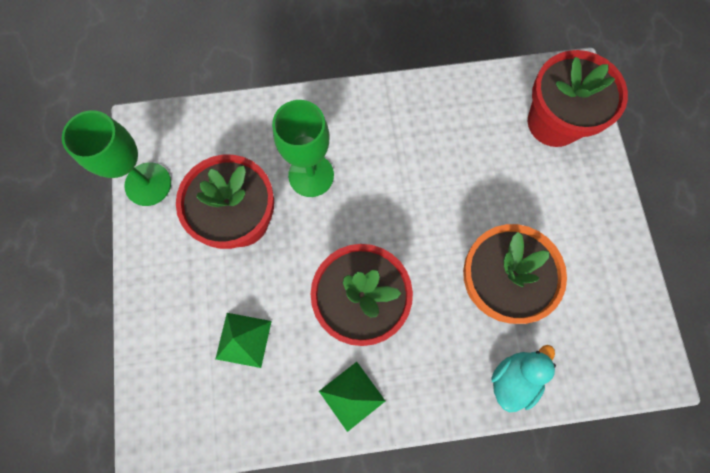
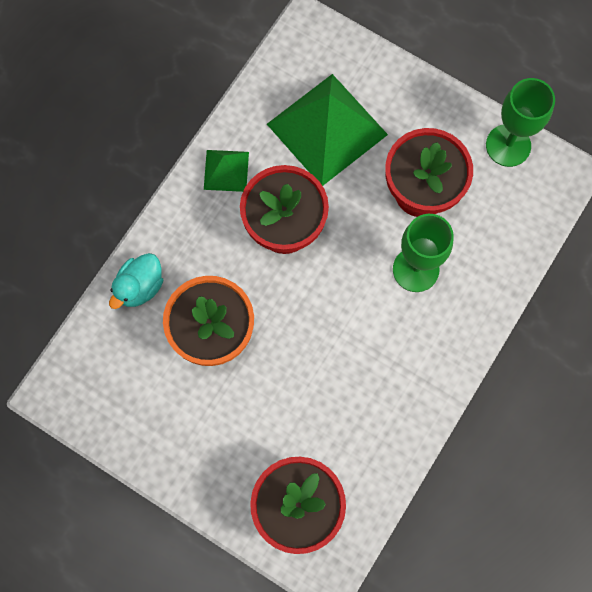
camera: 130 degrees right, 0 degrees up
(243, 340) = (327, 129): green pyramid -> green pyramid, size x2.05
(513, 378) = (140, 287): turquoise duck -> turquoise duck turned 45 degrees clockwise

